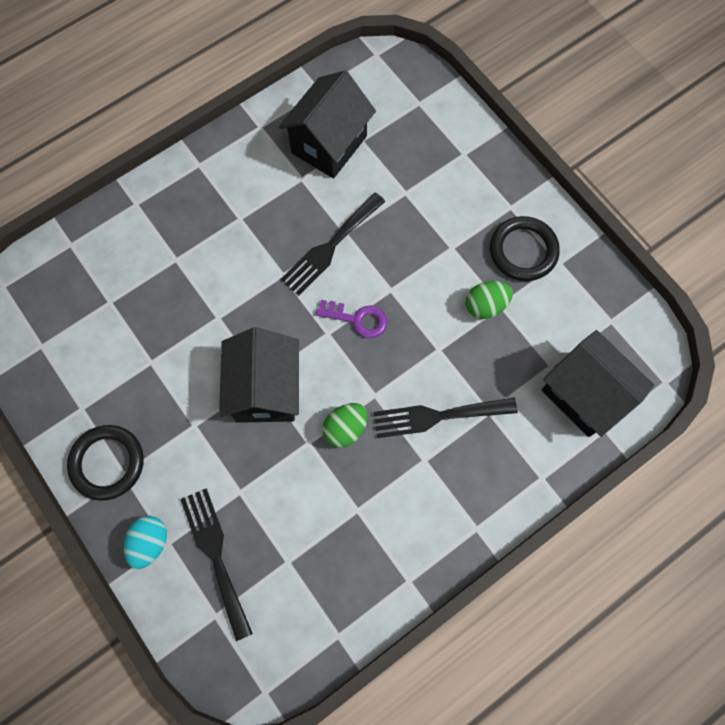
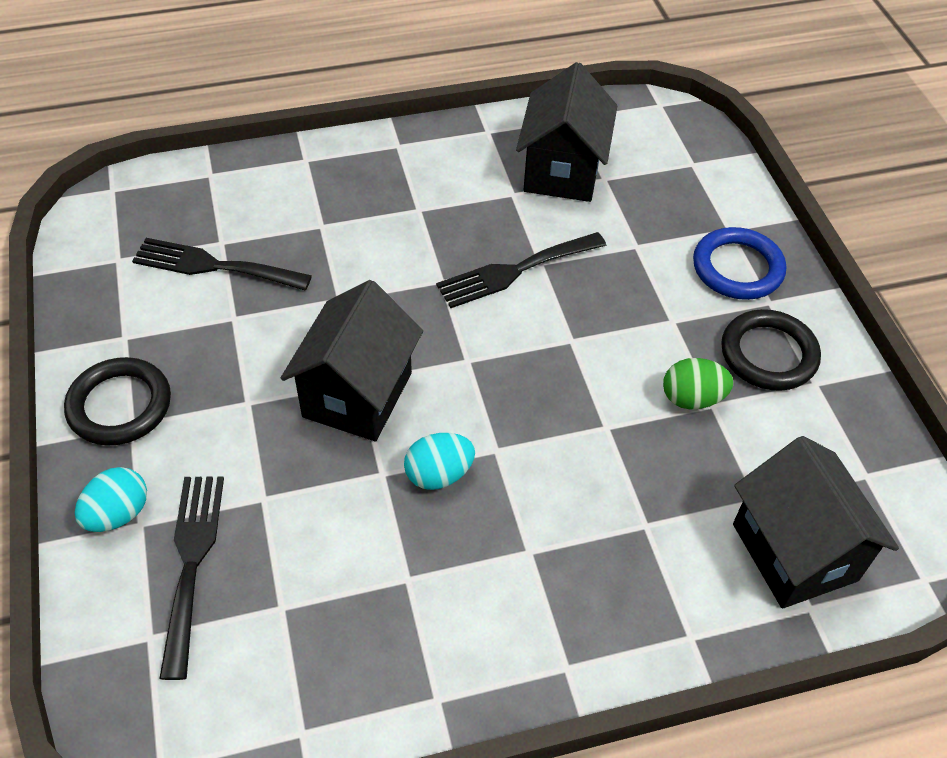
camera: 20 degrees right, 20 degrees down
(329, 144) = (562, 171): black house -> black house turned 45 degrees counterclockwise
(345, 428) = (439, 474): green egg -> turquoise egg
(358, 319) = (514, 357): purple key -> none
(437, 416) = (570, 504): black fork -> black fork (213, 266)
(480, 186) = (737, 268): none -> blue ring

